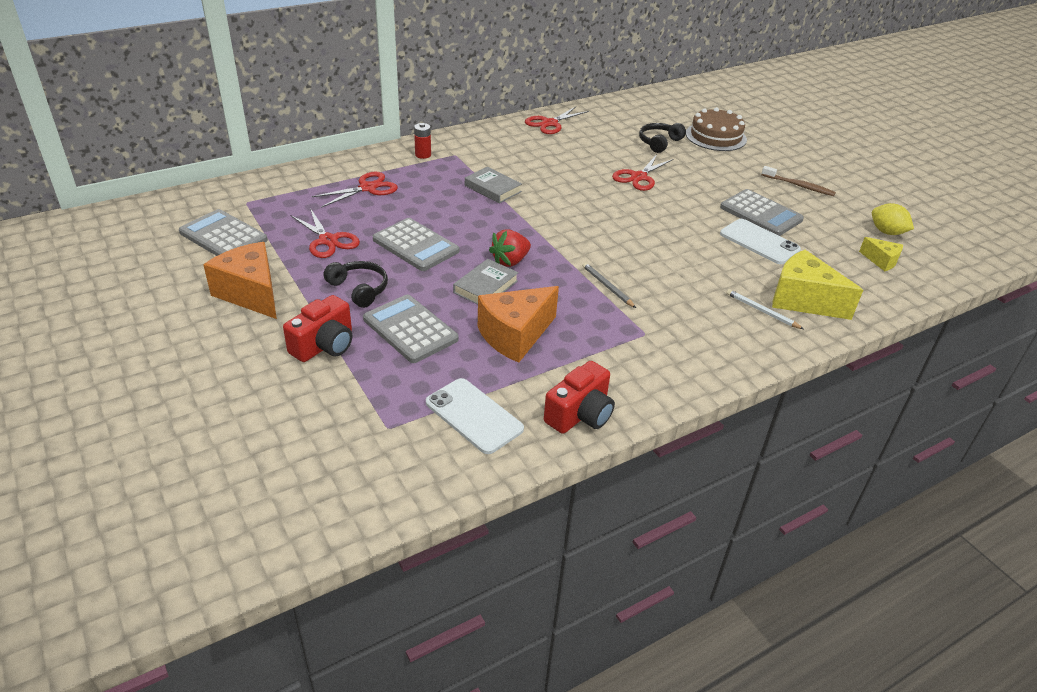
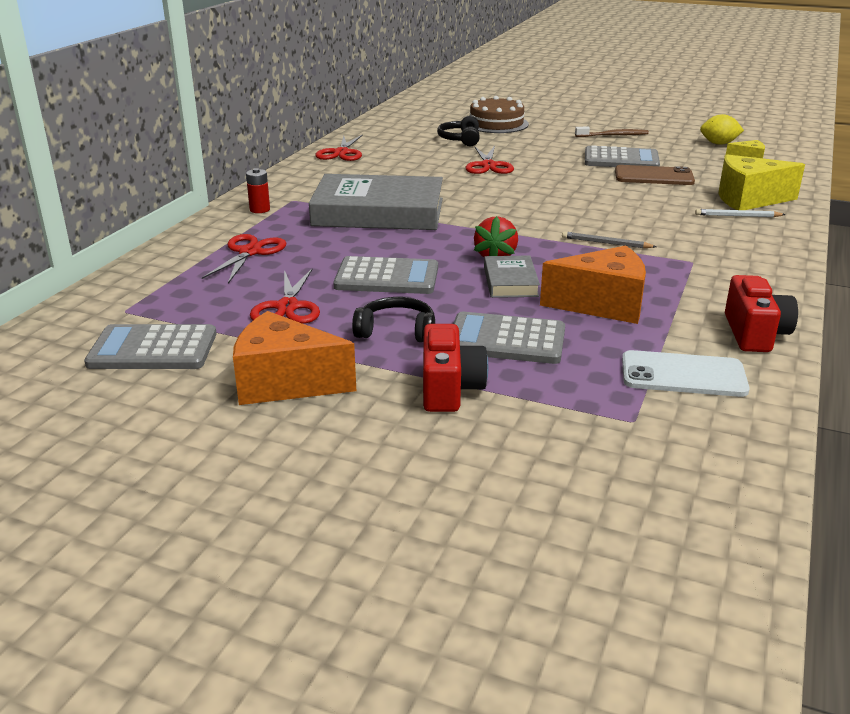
camera: 35 degrees left, 10 degrees down
(328, 240) = (287, 307): red scissors -> red scissors turned 75 degrees clockwise
(493, 188) = (378, 212): grey book -> grey book, size x2.12
(515, 336) = (602, 305): orange cheese -> orange cheese turned 105 degrees counterclockwise
(759, 242) = (654, 176): white phone -> brown phone

